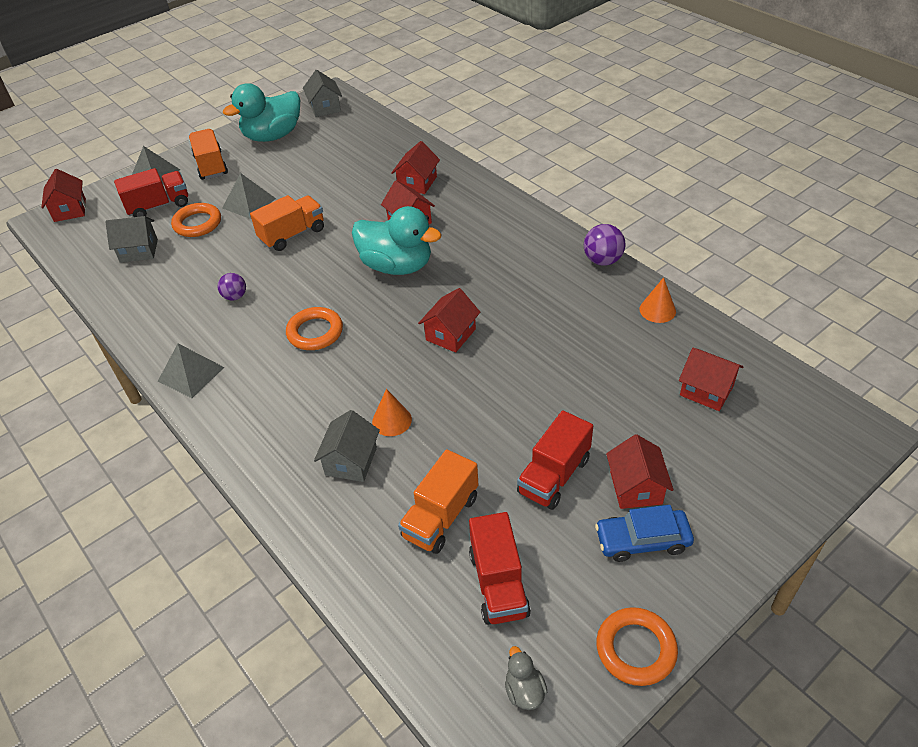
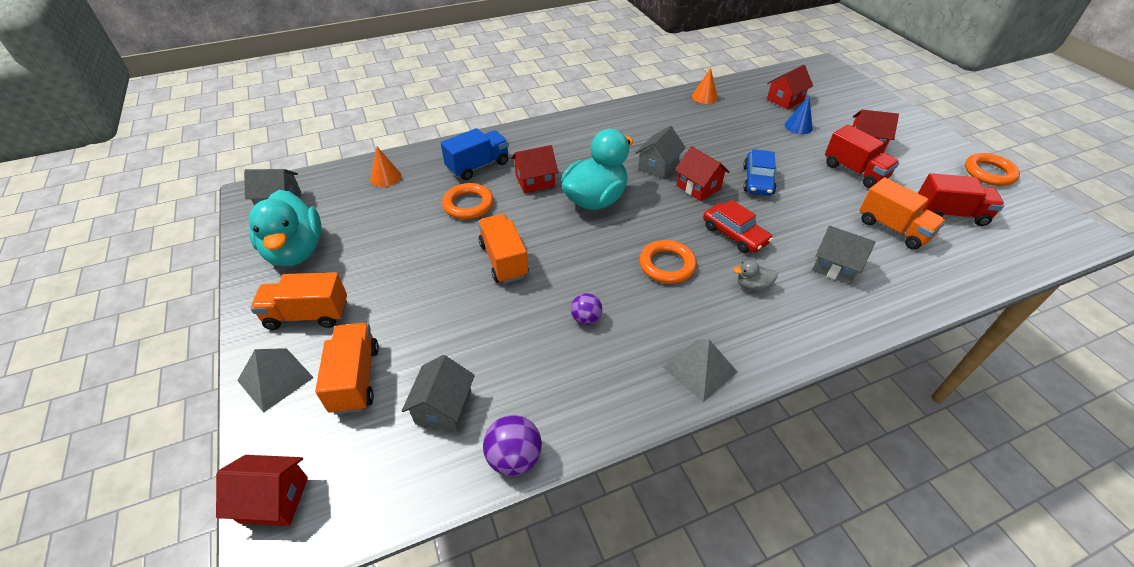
camera: 75 degrees left, 0 degrees up
(158, 206) = (355, 379): red truck -> orange truck
(197, 223) = (426, 340): orange ring -> orange ring (468, 205)
(249, 203) = (419, 288): grey pyramid -> none
(378, 374) = (734, 234): none -> red car
(391, 420) = (791, 236): orange cone -> orange cone (385, 177)
(417, 183) = (478, 166): red house -> blue truck
(475, 297) = (658, 166): none -> grey house
(524, 690) = (1030, 221): grey duck -> grey duck (752, 286)
(602, 260) = (642, 104): purple ball -> purple ball (514, 458)
(639, 410) = (798, 126): none -> blue cone
(642, 540) = (907, 151): blue car -> blue car (757, 180)

